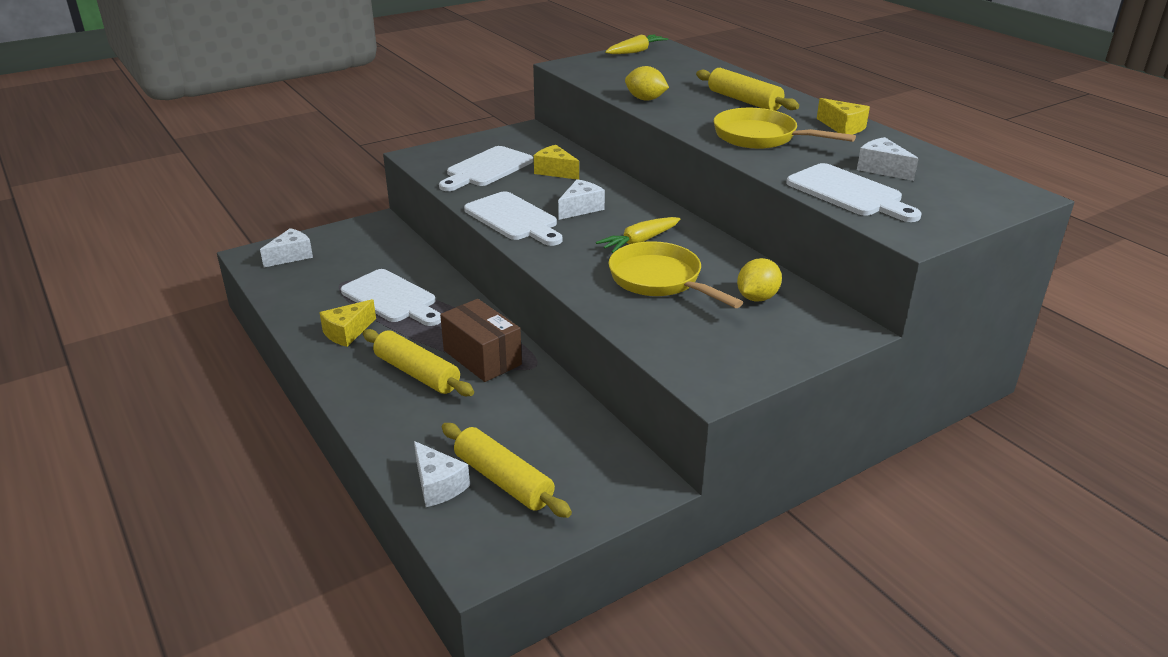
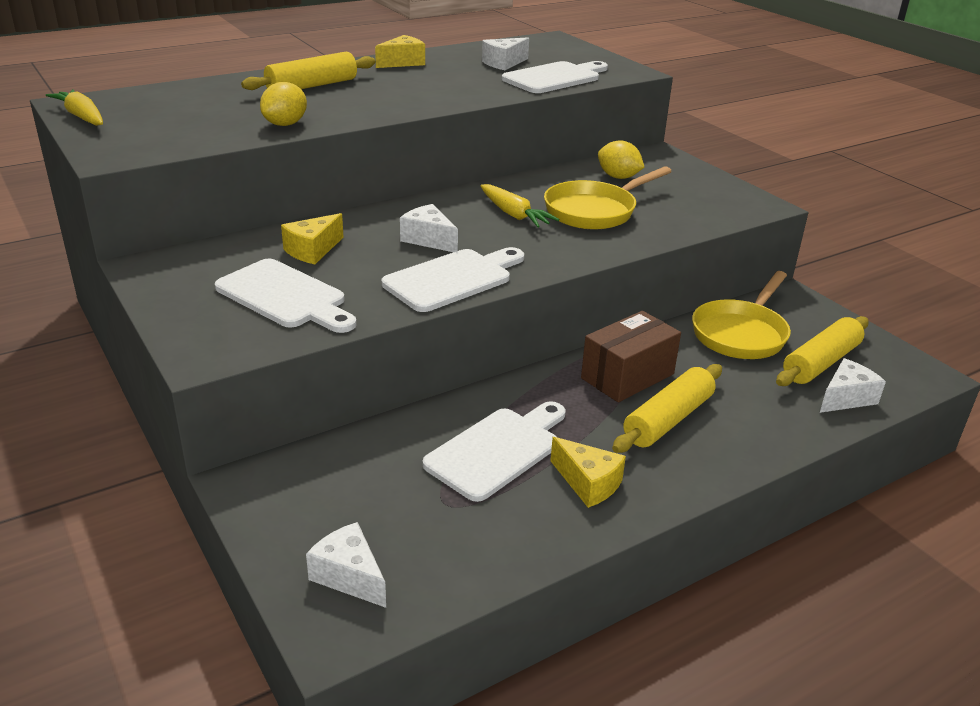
camera: 90 degrees left, 0 degrees up
(761, 137) = (422, 90): yellow pan -> yellow pan (741, 333)

